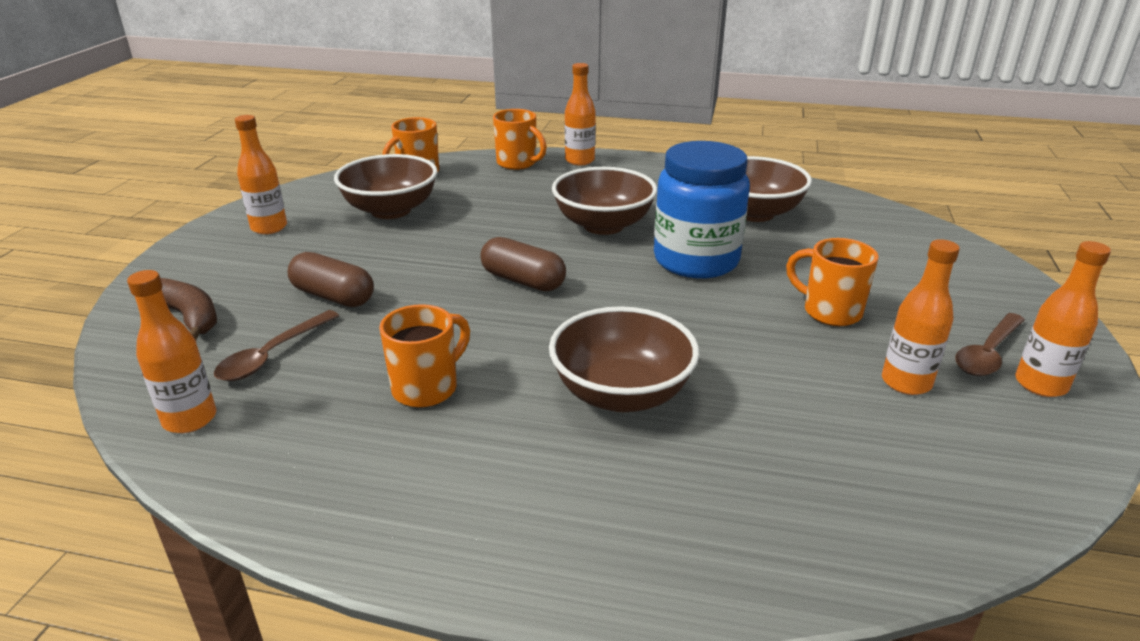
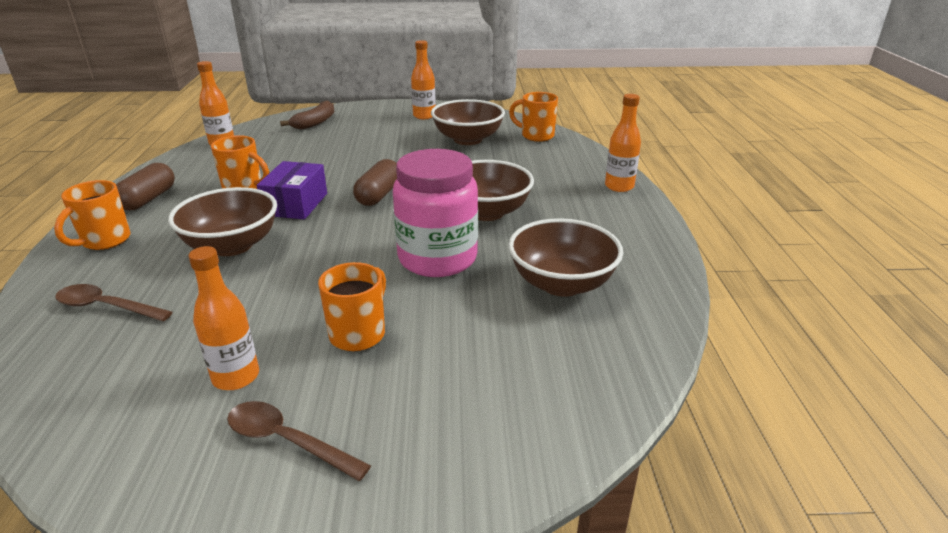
camera: 75 degrees right, 0 degrees up
(272, 355) = (278, 147): brown spoon -> brown spoon (107, 307)
(333, 296) = (343, 147): brown capsule -> brown capsule (148, 199)
(516, 342) = (296, 204): none -> purple box
(518, 163) = (588, 164): orange mug -> orange mug (104, 241)
(696, 260) = (437, 258): blue jar -> pink jar
(1040, 384) = (225, 478): orange bottle -> none

